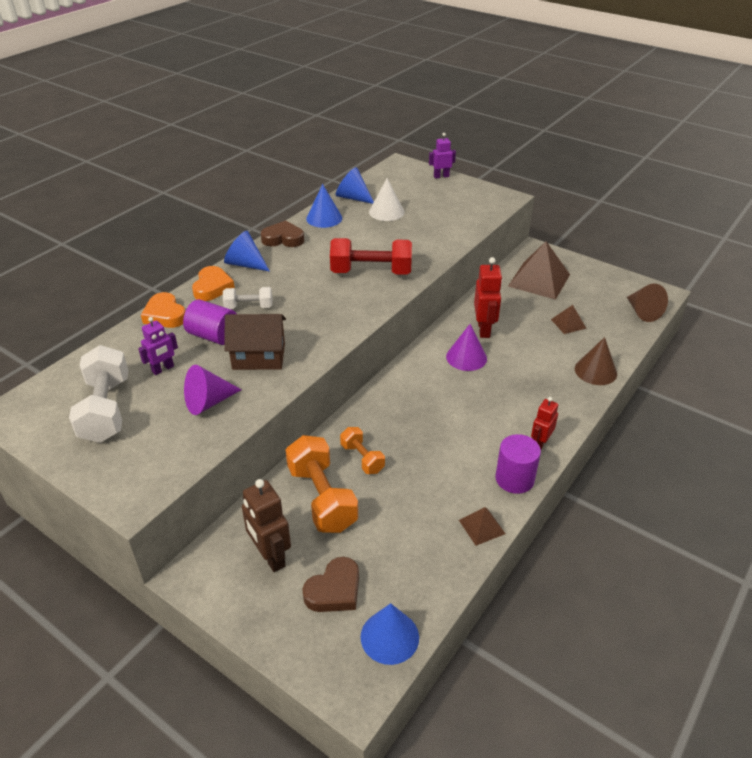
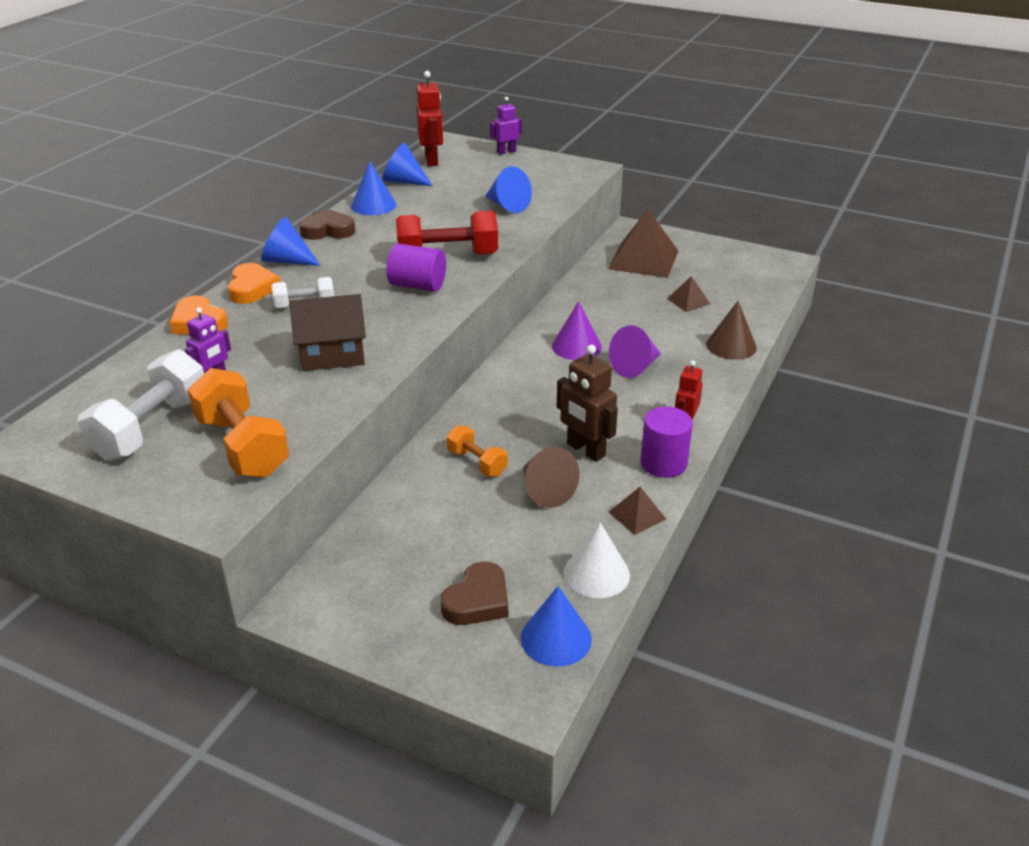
camera: 10 degrees left, 5 degrees down
(106, 410) = (151, 428): white dumbbell -> white dumbbell turned 45 degrees clockwise
(208, 402) = (282, 407): purple cone -> purple cone (635, 367)
(213, 336) = (268, 338): purple cylinder -> purple cylinder (417, 285)
(270, 556) = (389, 576): brown robot -> brown robot (585, 450)
(322, 498) = (438, 509): orange dumbbell -> orange dumbbell (242, 446)
(386, 212) = (449, 193): white cone -> white cone (596, 574)
(430, 228) = (507, 206): none -> blue cone
(484, 329) = (590, 316): red robot -> red robot (432, 160)
(642, 312) = (770, 282): brown cone -> brown cone (545, 491)

